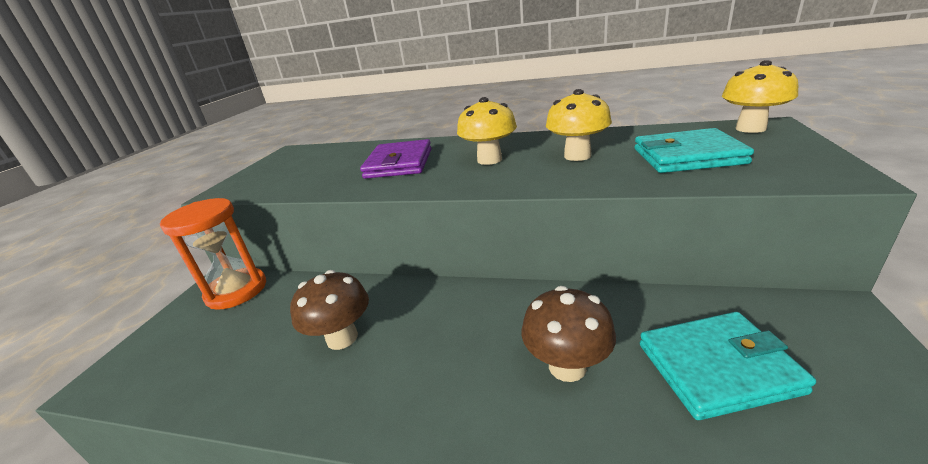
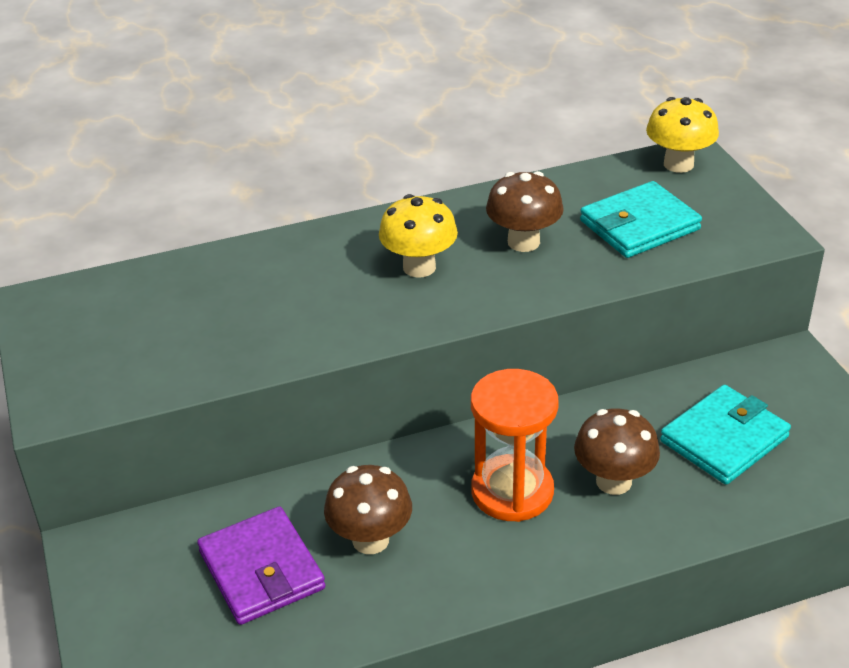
camera: 35 degrees left, 10 degrees up
(236, 291) = (143, 545): orange hourglass -> orange hourglass (512, 491)
(399, 163) = (292, 297): purple wallet -> purple wallet (261, 570)
(577, 156) = (523, 242): yellow mushroom -> brown mushroom

